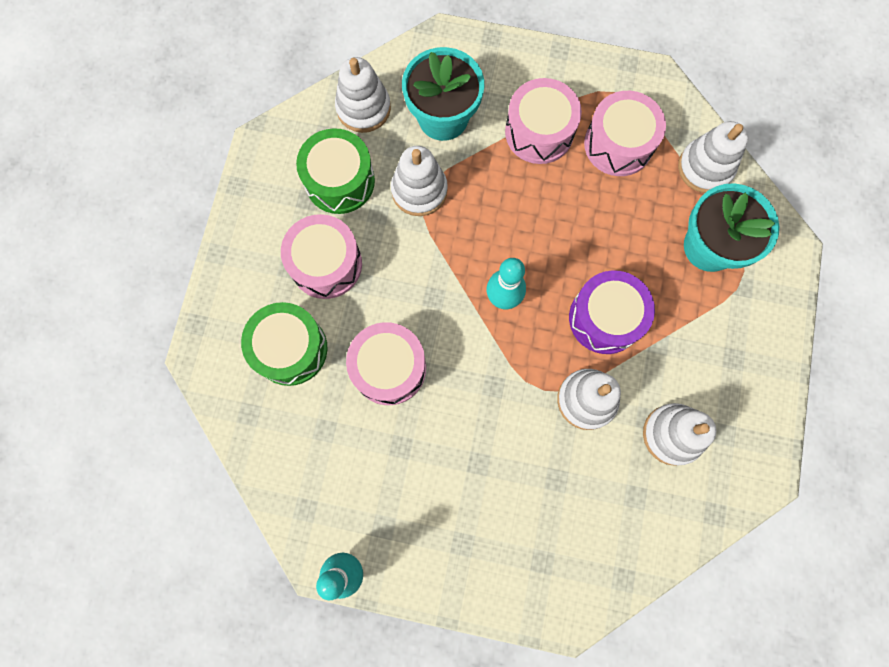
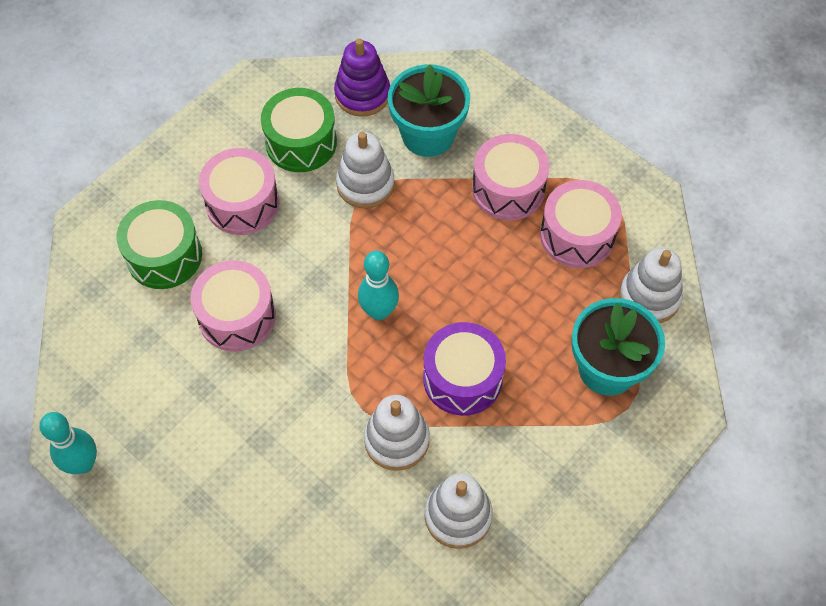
camera: 30 degrees right, 15 degrees down
(363, 108) = (362, 94): white stacking toy -> purple stacking toy

